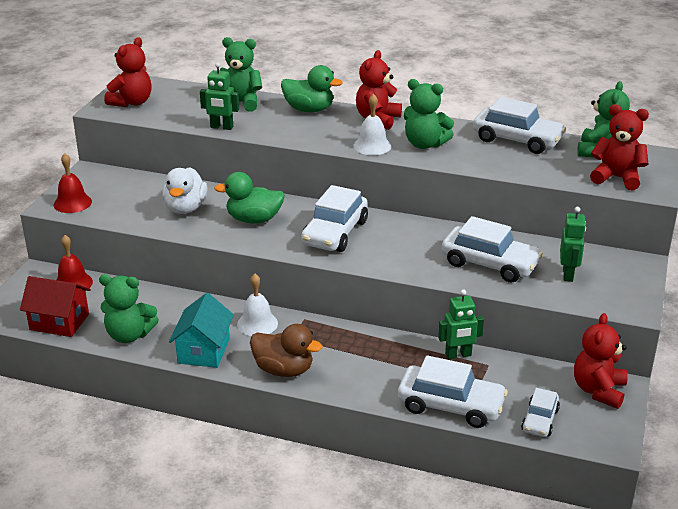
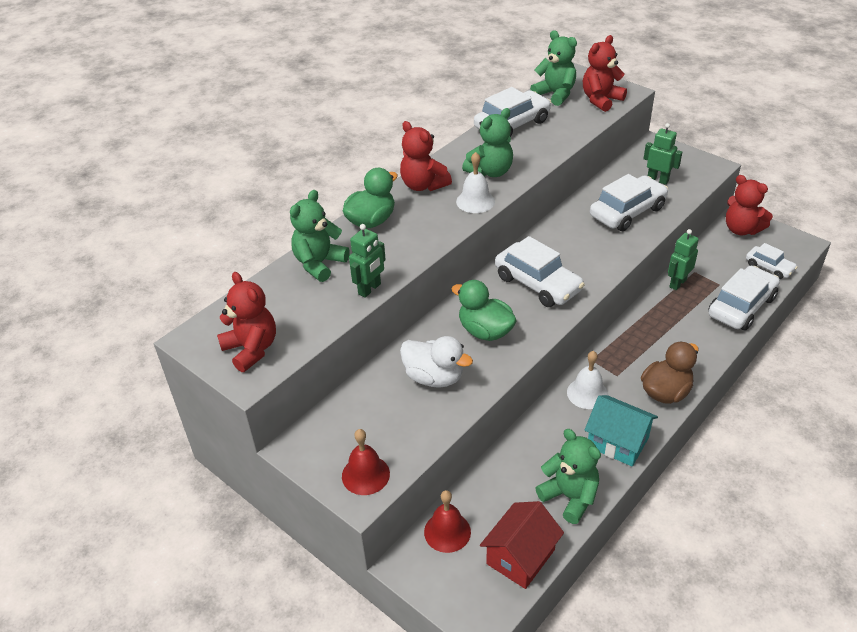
camera: 65 degrees left, 10 degrees up
(129, 335) = (569, 497): green teddy bear -> green teddy bear turned 75 degrees counterclockwise
(254, 219) = (485, 331): green duck -> green duck turned 105 degrees clockwise
(458, 355) = (677, 283): green robot -> green robot turned 150 degrees counterclockwise

